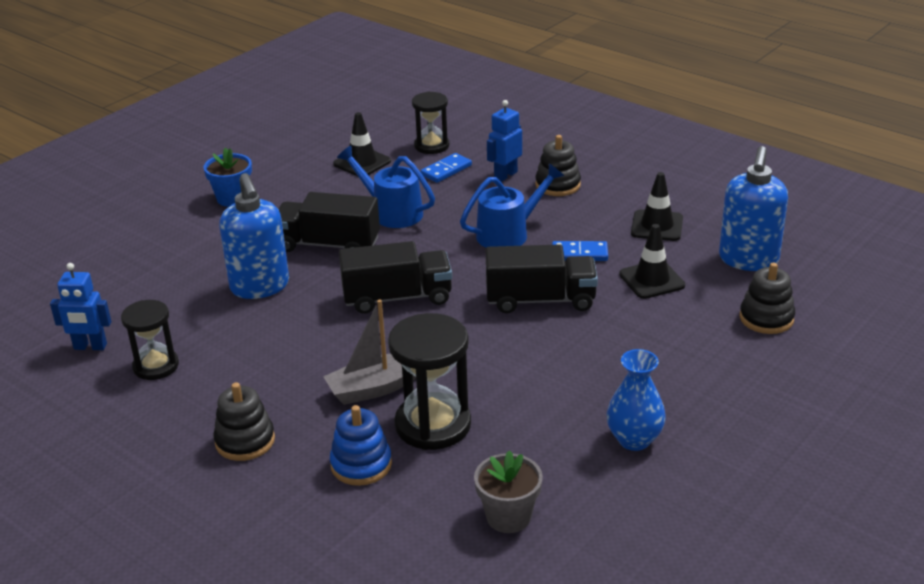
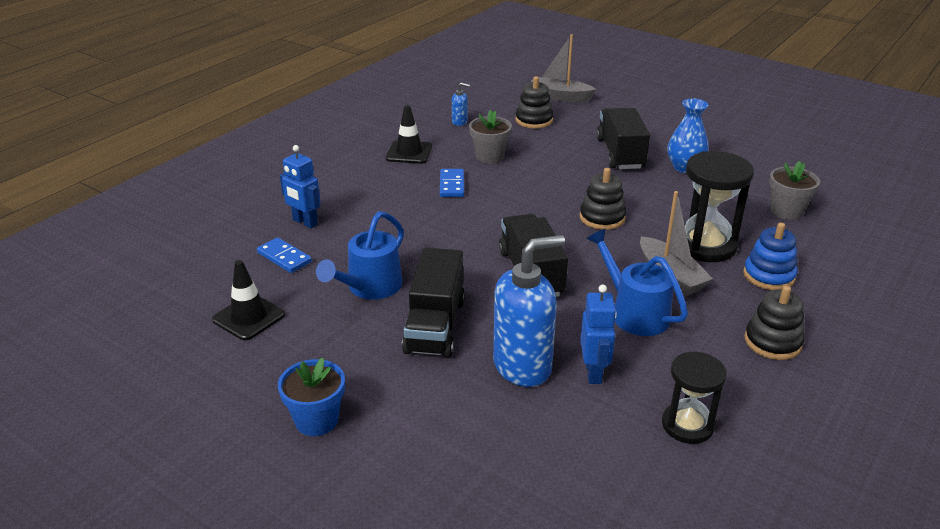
camera: 95 degrees left, 0 degrees up
(90, 347) = (670, 494): blue robot -> blue robot (594, 372)
(431, 146) = (223, 269): black hourglass -> none
(509, 233) = (417, 218): blue watering can -> blue watering can (634, 312)
(540, 300) = (524, 202): black truck -> black truck (620, 154)
(558, 185) = (331, 195): black stacking toy -> black stacking toy (602, 218)
(651, 280) = (489, 157): black traffic cone -> grey flower pot
(748, 260) = (460, 122): blue soap dispenser -> blue soap dispenser, size x0.43
(856, 346) = (559, 97): none -> grey boat

